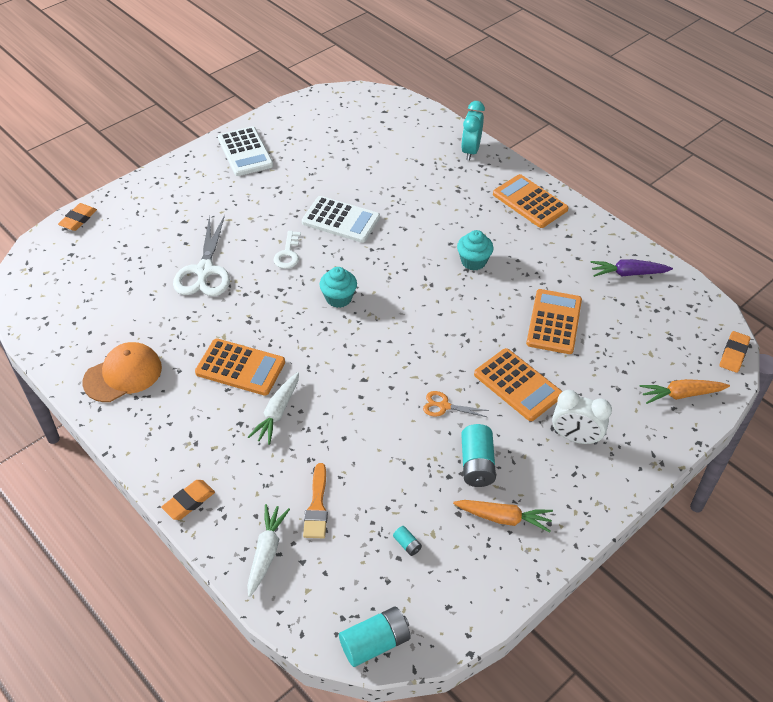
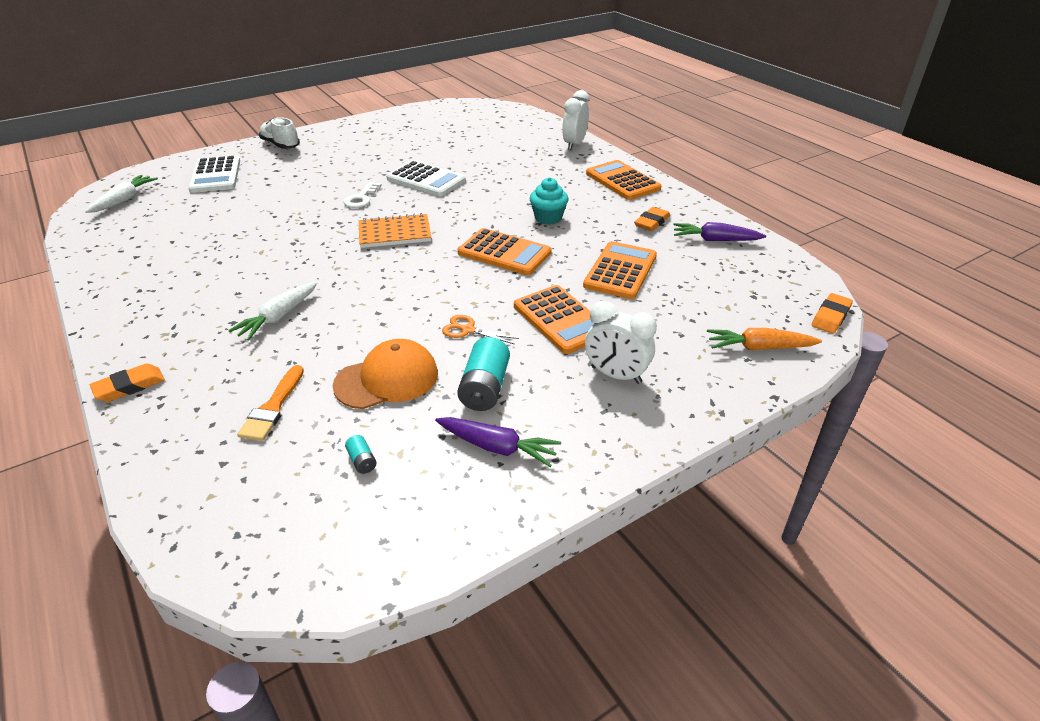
camera: 10 degrees right, 10 degrees down
(78, 219) = (180, 162): orange eraser -> orange eraser (651, 222)
(123, 374) = (139, 271): orange cap -> orange cap (387, 379)
(170, 182) = (280, 145): none -> white shoe
(204, 271) = (273, 204): white scissors -> none
(240, 367) = (262, 277): orange calculator -> orange calculator (504, 253)
(245, 152) = (360, 132): white calculator -> white calculator (215, 175)
(266, 552) = (185, 448): white carrot -> white carrot (124, 200)
(338, 298) = (395, 233): turquoise cupcake -> orange notebook
(375, 643) = (263, 572): turquoise battery -> none
(470, 151) = (574, 144): turquoise clock -> white clock
(503, 518) = (497, 447): orange carrot -> purple carrot

